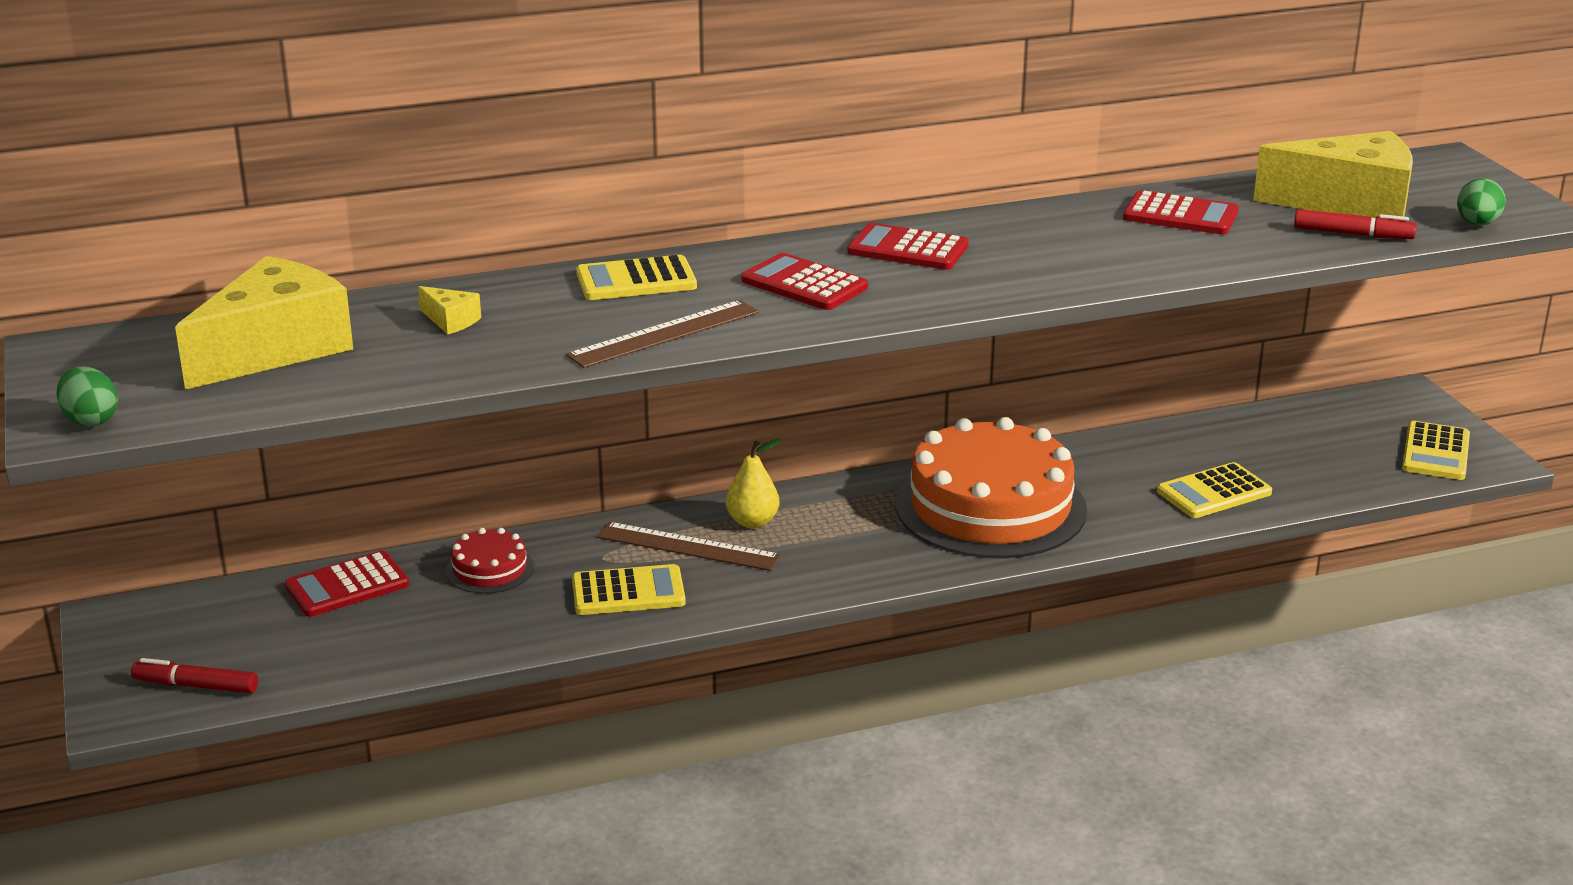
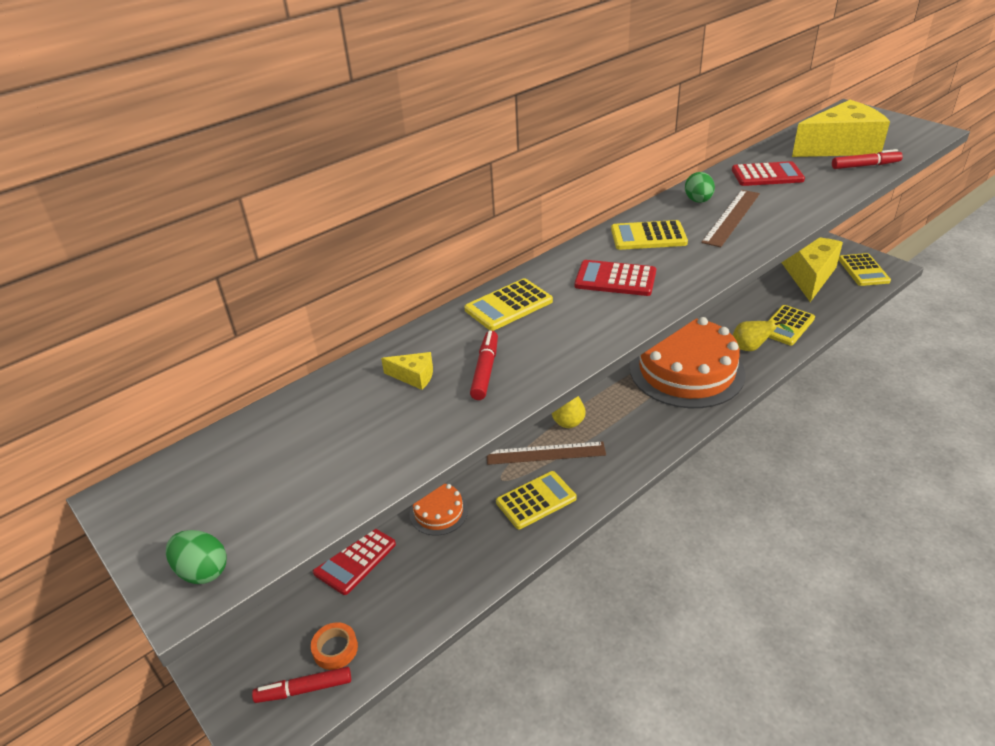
camera: 20 degrees left, 10 degrees up
(258, 662) = (335, 649): none -> orange tape
(275, 349) = (304, 443): yellow cheese -> yellow cheese (809, 275)
(490, 569) = (438, 512): red cake -> orange cake
(538, 334) = (485, 370): none -> red marker
(664, 334) = (568, 345): brown ruler -> brown ruler (731, 217)
(908, 249) = (648, 236): red calculator -> yellow calculator
(1124, 506) = (752, 348): none -> yellow pear
(1477, 224) = (913, 144): green egg -> green egg (698, 201)

